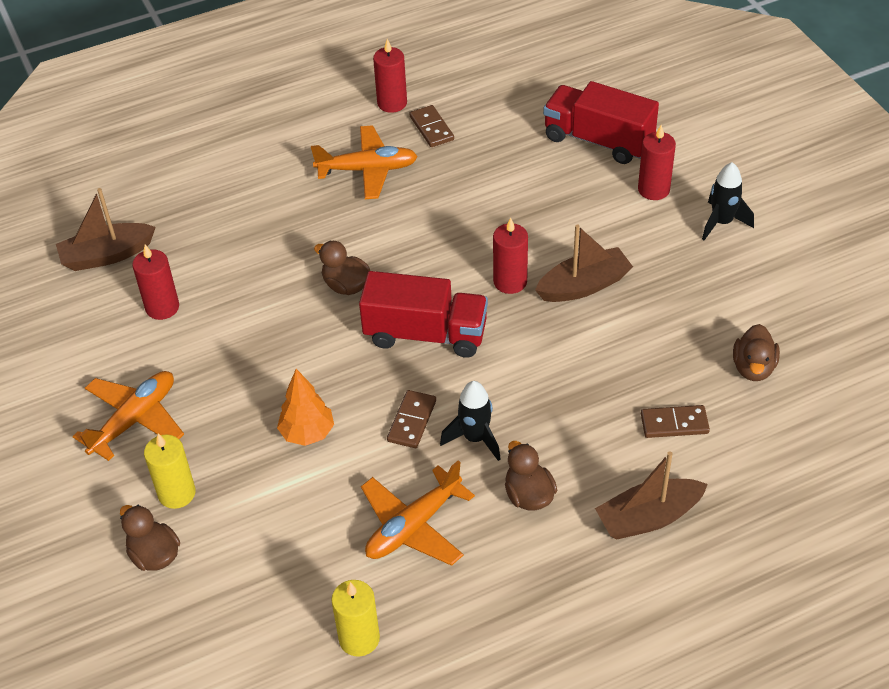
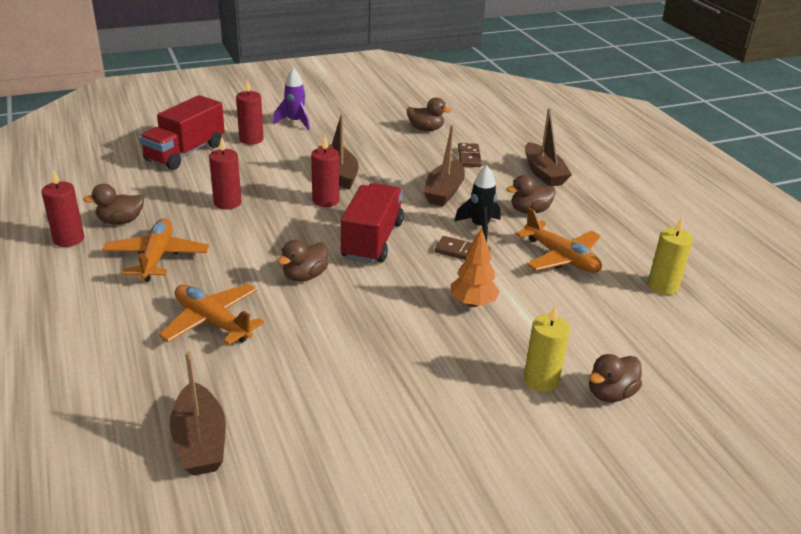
camera: 90 degrees left, 15 degrees down
(134, 420) = (452, 411): orange plane -> orange plane (212, 322)
(162, 307) = (299, 393): red candle -> red candle (227, 203)
(431, 128) = (120, 221): brown domino -> brown duck
(560, 398) = (444, 192): none -> brown boat
(722, 223) = (295, 122): black rocket -> purple rocket

